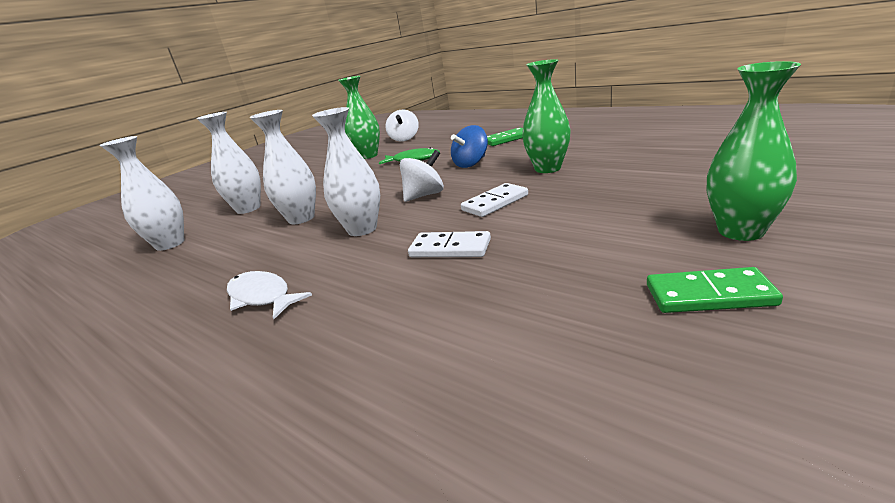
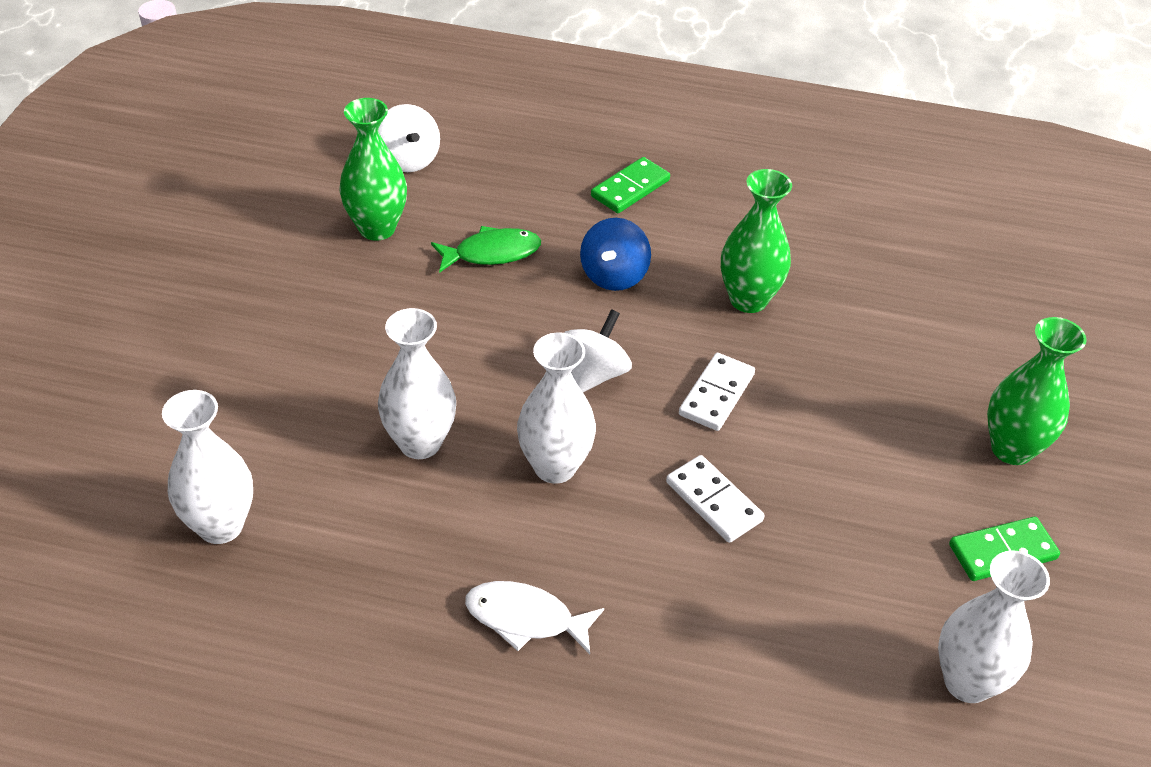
camera: 30 degrees left, 20 degrees up
(248, 208) = (275, 416): white vase -> white vase (967, 682)
(450, 248) = (713, 501): white domino -> white domino turned 60 degrees clockwise

